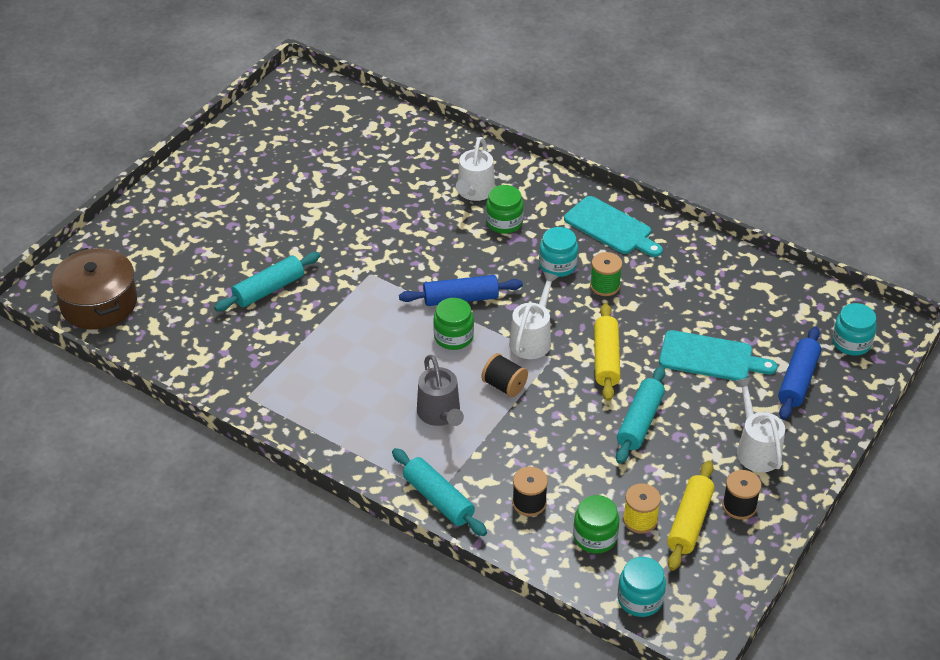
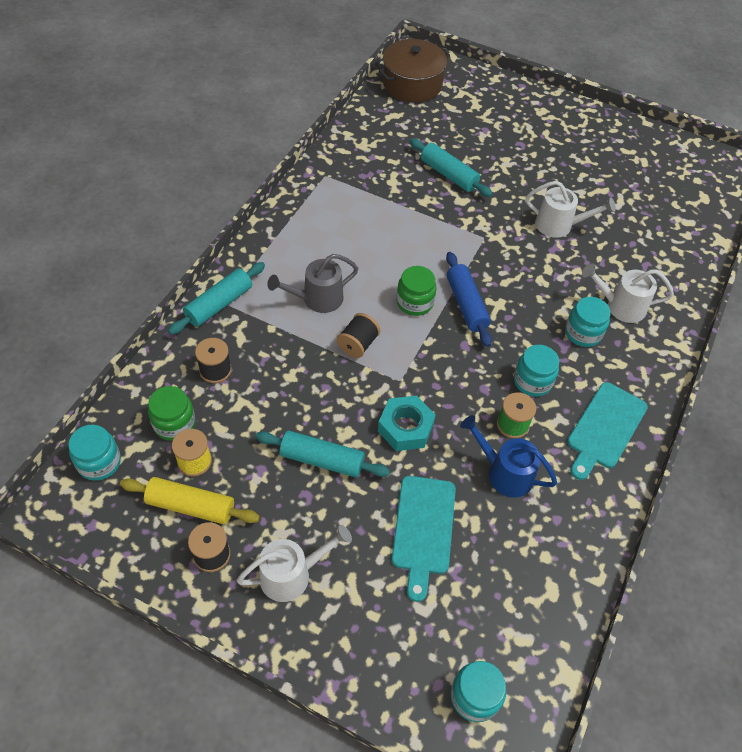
camera: 80 degrees right, 10 degrees up
(504, 222) = (583, 333): green jar -> turquoise jar
(532, 338) = (423, 364): white watering can -> white watering can (559, 225)
(606, 359) = (405, 428): yellow rolling pin -> turquoise nut
(654, 298) = (504, 472): none -> blue watering can
(798, 380) = (401, 625): blue rolling pin -> none

